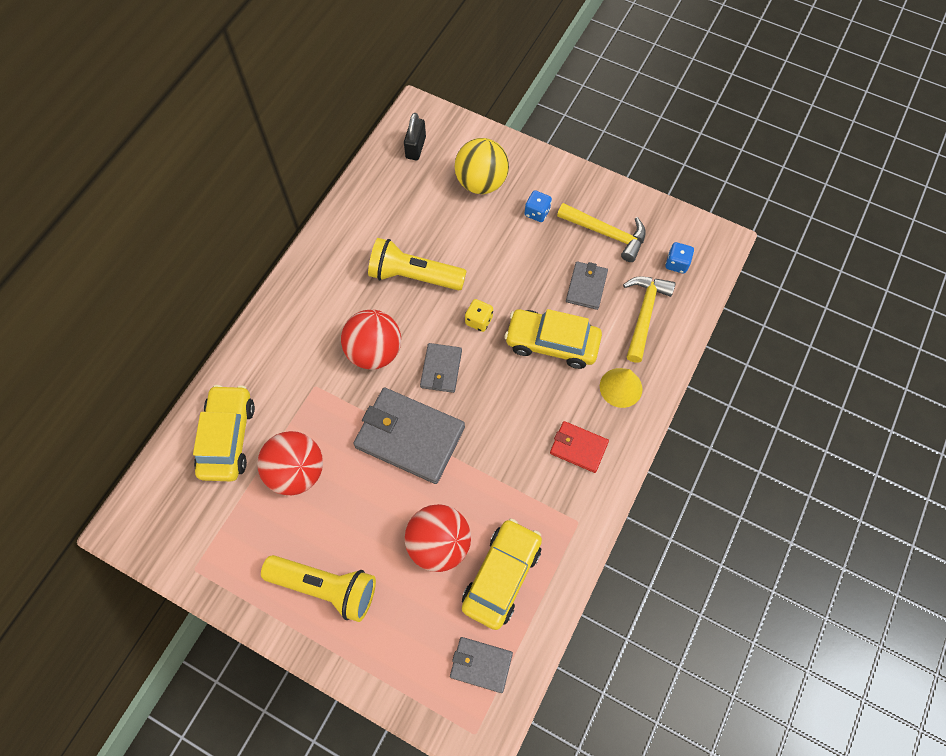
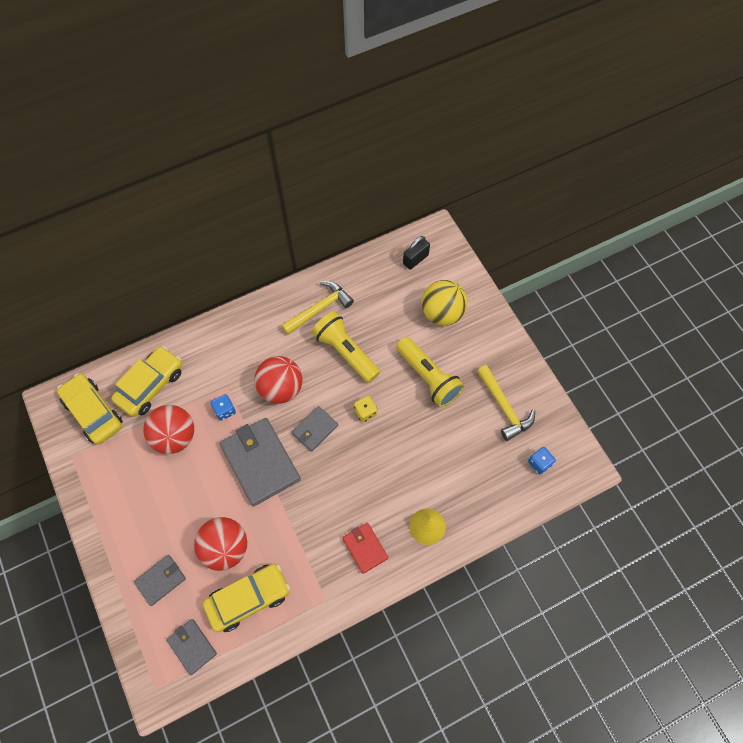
camera: 35 degrees right, 0 degrees up
(326, 587) = (137, 525): yellow flashlight -> yellow flashlight (428, 377)
(537, 212) = (465, 360): blue dice -> blue dice (225, 410)
(552, 343) = (403, 461): yellow car -> yellow car (93, 412)
(586, 287) = (459, 437): grey wallet -> grey wallet (161, 580)
(644, 314) = (485, 485): yellow hammer -> yellow hammer (319, 309)

